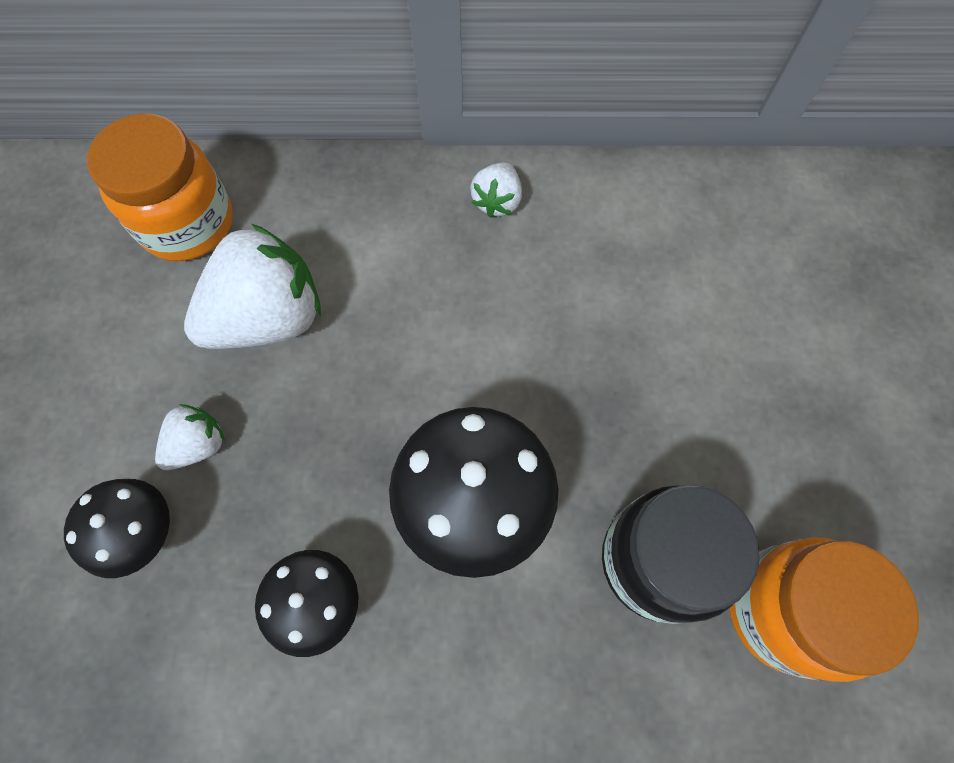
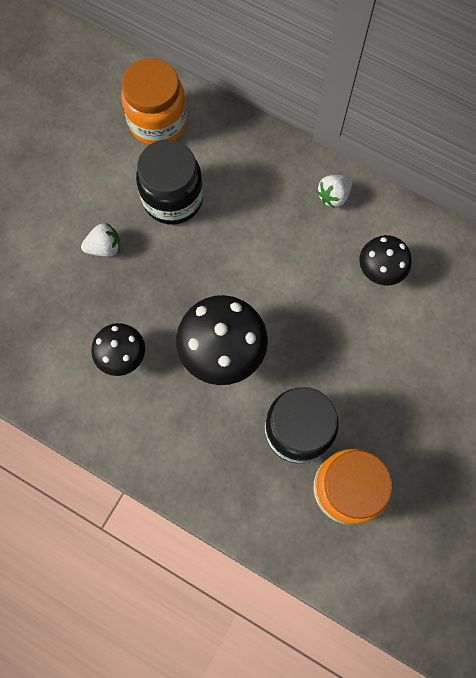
camera: 30 degrees right, 5 degrees up
(145, 534) = (59, 278): black mushroom -> black mushroom (379, 271)
(268, 318) = (173, 198): white strawberry -> black jar

